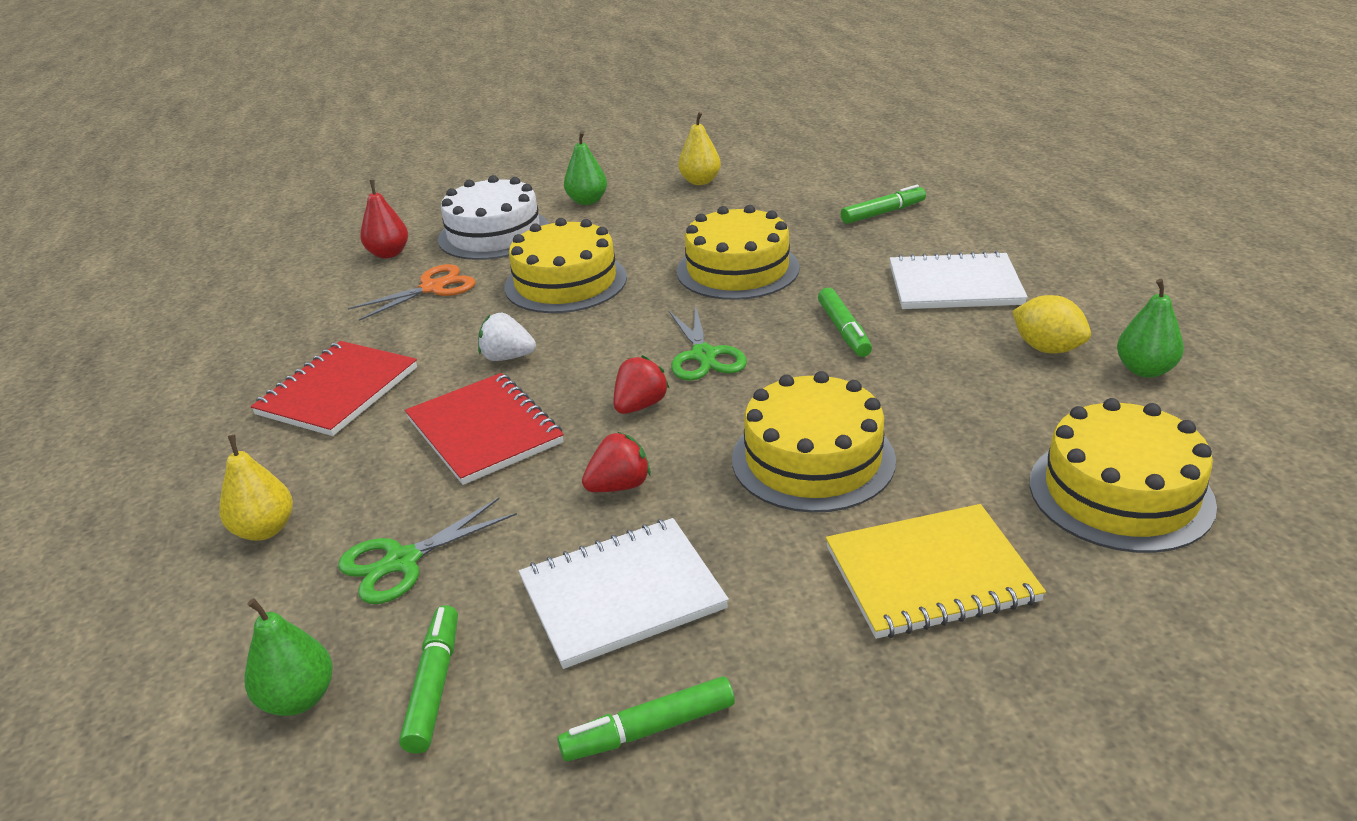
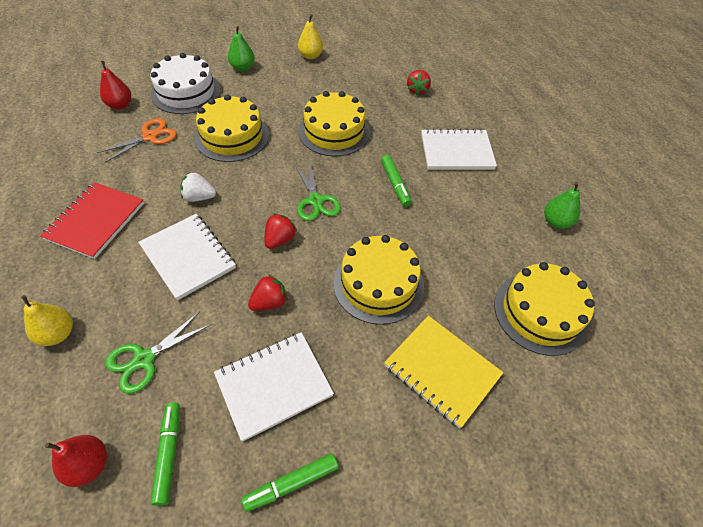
camera: 10 degrees left, 20 degrees up
(299, 698) = (89, 465): green pear -> red pear
(484, 431) = (188, 257): red notebook -> white notebook
(883, 213) = (417, 90): green marker -> red strawberry
(930, 574) = (441, 371): yellow notebook -> yellow notebook turned 60 degrees clockwise
(1047, 348) = (505, 203): yellow lemon -> none

